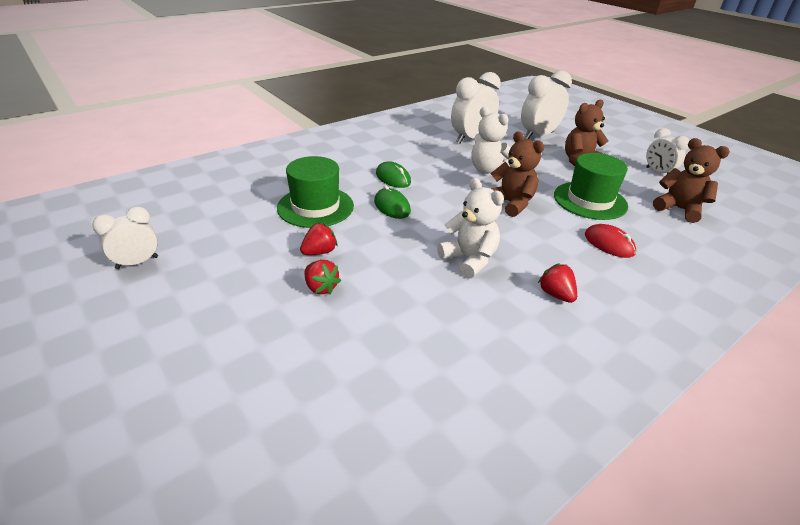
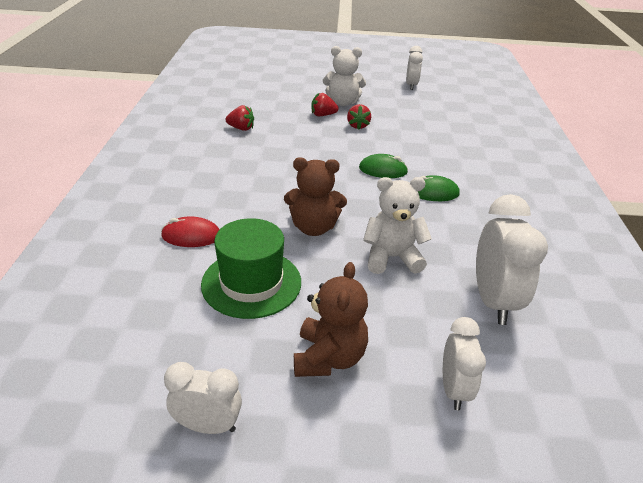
camera: 130 degrees right, 0 degrees up
(315, 207) = (418, 143): green hat -> none
(469, 260) = (276, 165): white teddy bear -> white teddy bear (342, 102)
(538, 136) = (454, 389): white clock -> white clock, size x0.62
(556, 294) = (198, 174): red strawberry -> red strawberry (241, 128)
(679, 209) = (141, 341): brown teddy bear -> none

